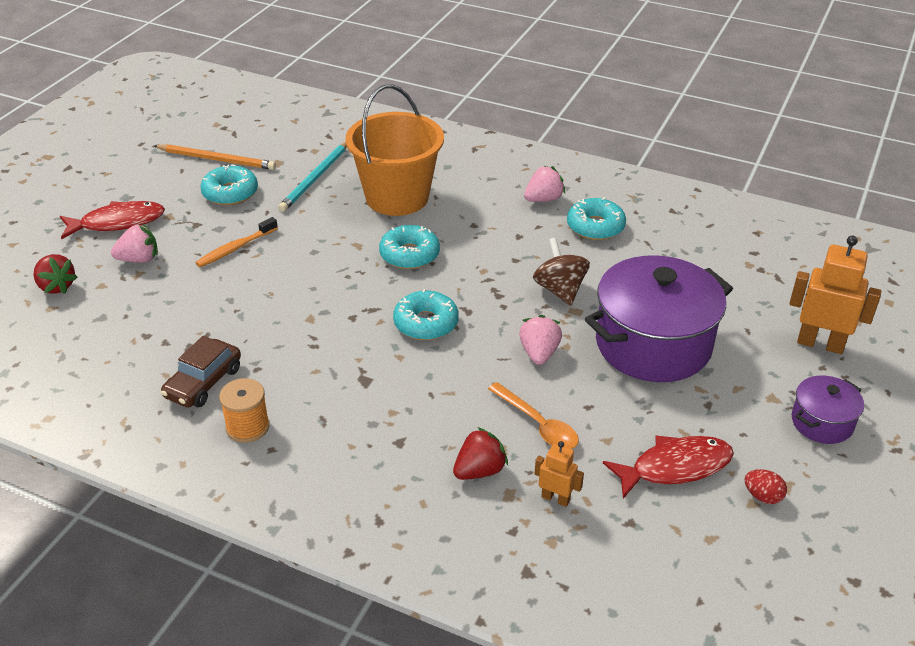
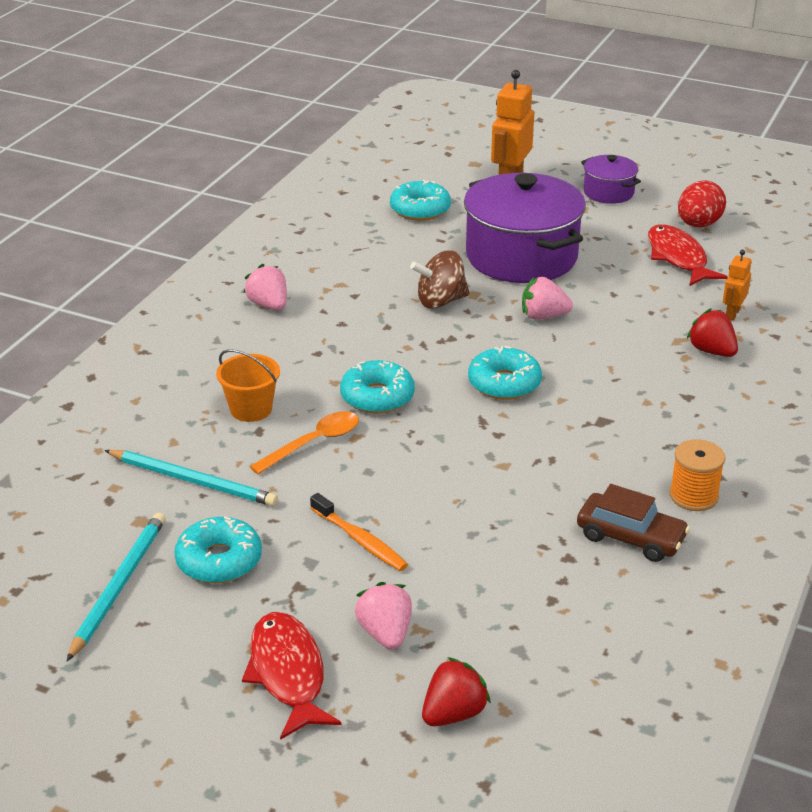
camera: 90 degrees left, 5 degrees down
(217, 160) = (119, 586): orange pencil -> turquoise pencil
(397, 197) = (251, 409): orange bucket -> orange bucket, size x0.50
(538, 425) = (644, 319): orange spoon -> orange spoon (314, 443)
(595, 227) = (327, 276): turquoise donut -> turquoise donut (420, 209)
(762, 496) = (698, 224): red egg -> red egg, size x1.76

